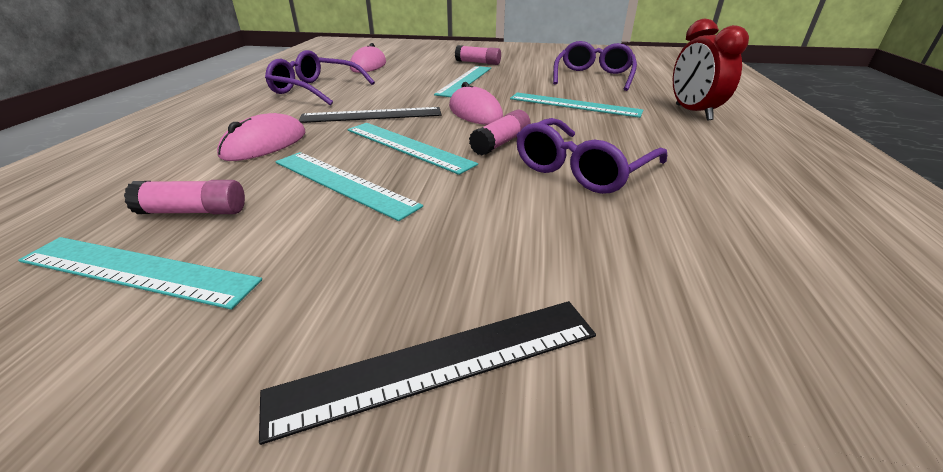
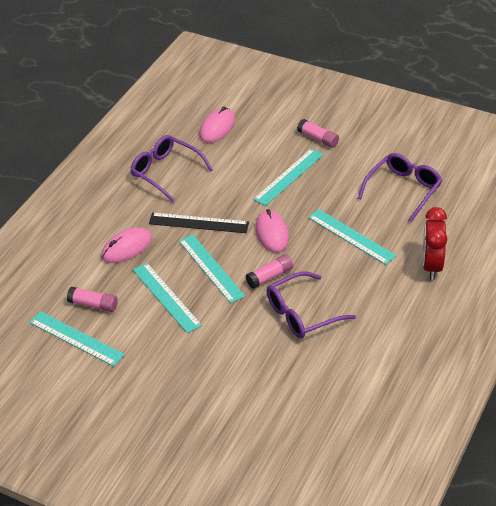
camera: 20 degrees right, 10 degrees up
(439, 363) = (181, 404): black ruler -> none

